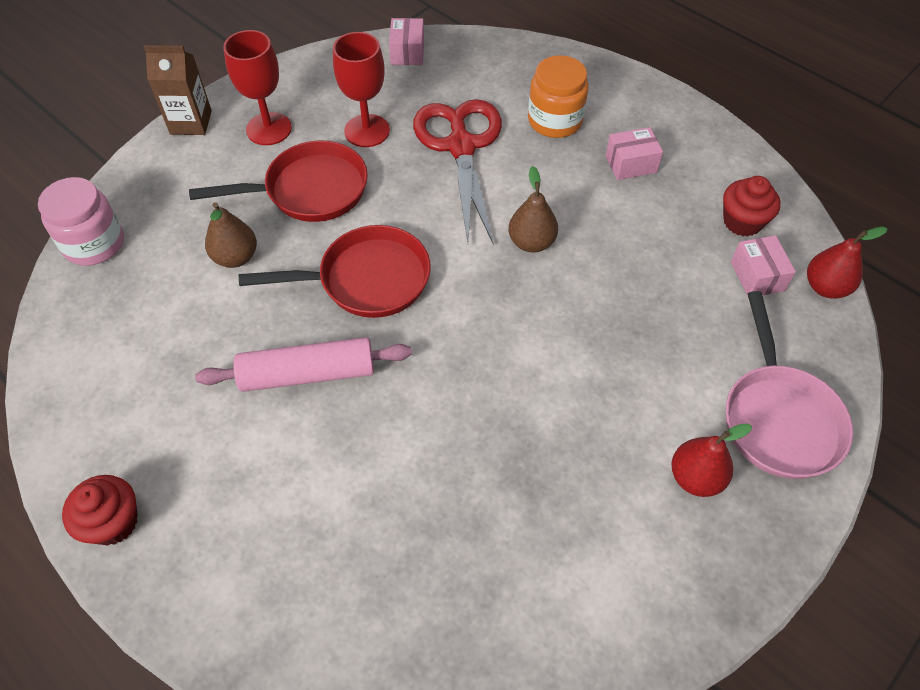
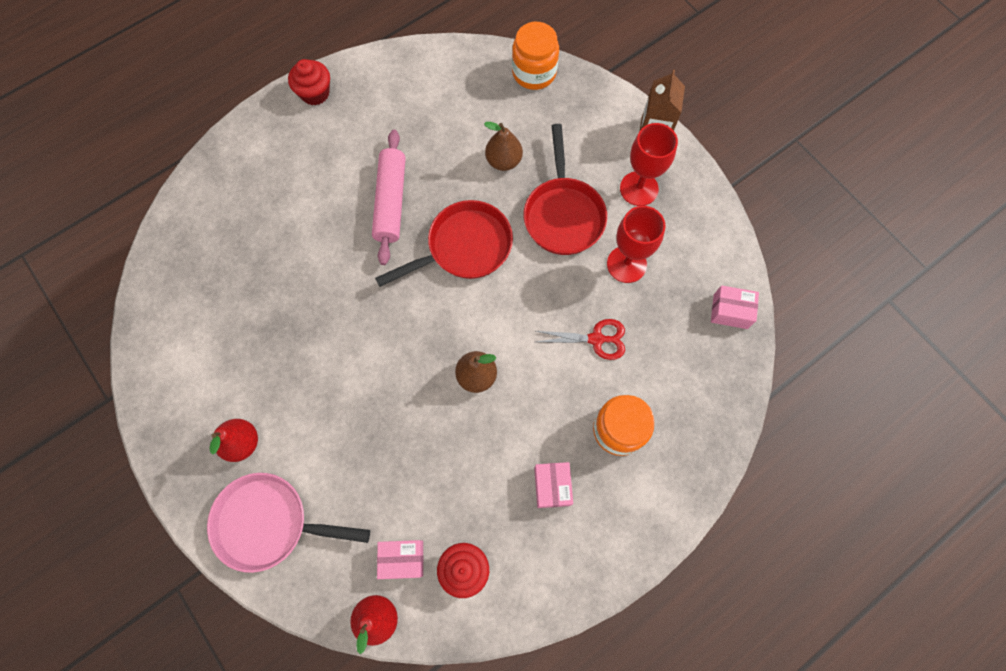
camera: 100 degrees right, 15 degrees up
(94, 244) = (534, 73): pink jar -> orange jar
(367, 279) = (464, 247): red pan -> red pan turned 120 degrees counterclockwise
(461, 146) = (596, 339): red scissors -> red scissors, size x0.53

